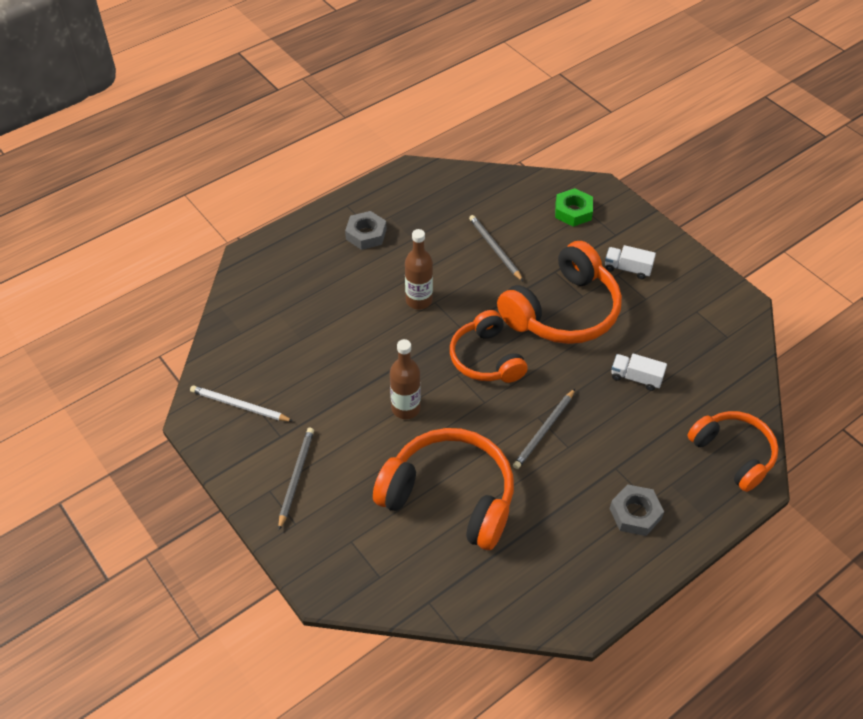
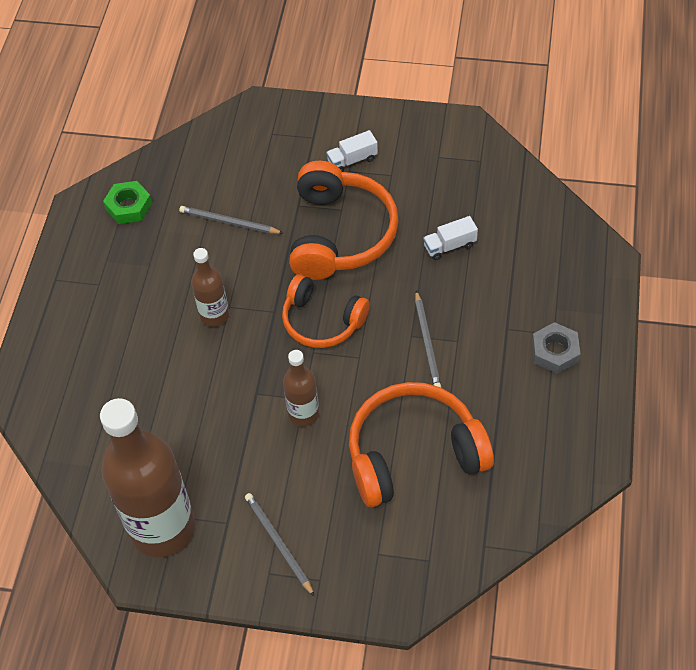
camera: 40 degrees left, 5 degrees up
(239, 406) = (162, 528): white pencil -> brown bottle
(366, 234) = (103, 293): grey nut -> none
(573, 211) = (258, 142): green nut -> green nut (129, 206)
(733, 454) = (574, 250): orange headphones -> none

